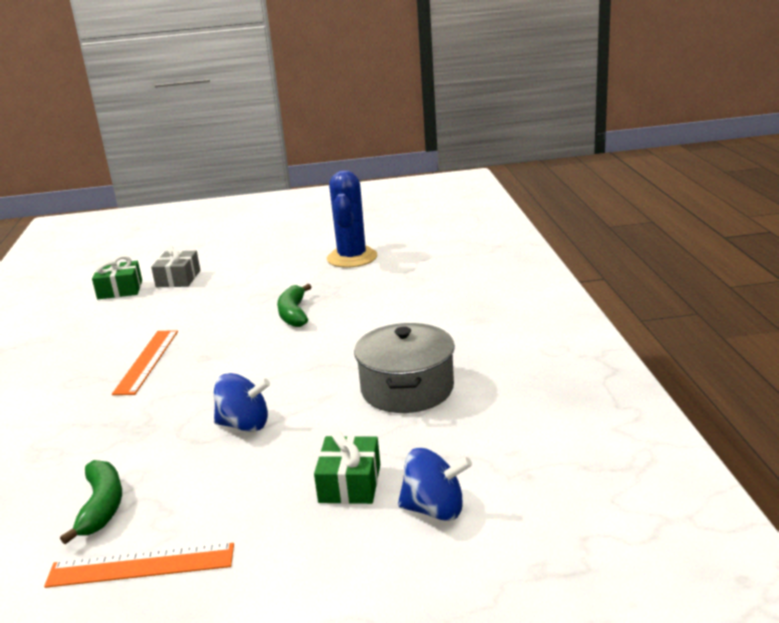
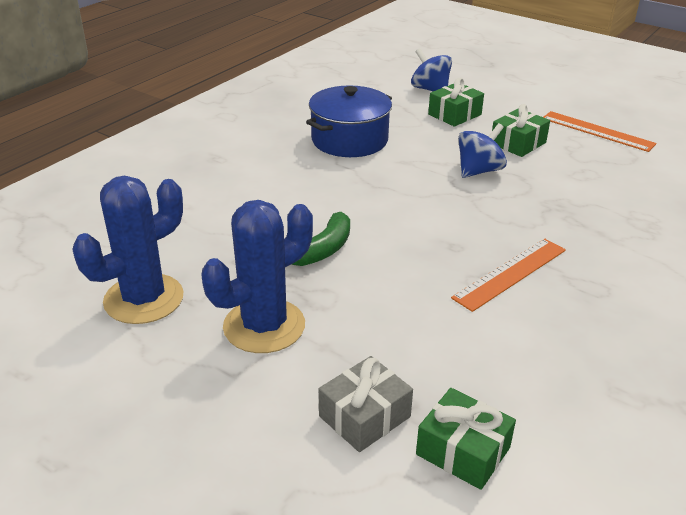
camera: 140 degrees left, 10 degrees up
(102, 507) = (609, 167): green banana -> none
(232, 482) = (518, 143): none -> green gift
(244, 425) = (479, 171): blue spinning top -> blue spinning top turned 90 degrees clockwise
(272, 277) = (264, 326): none -> blue cactus
(407, 389) = (349, 140): grey pot -> blue pot

